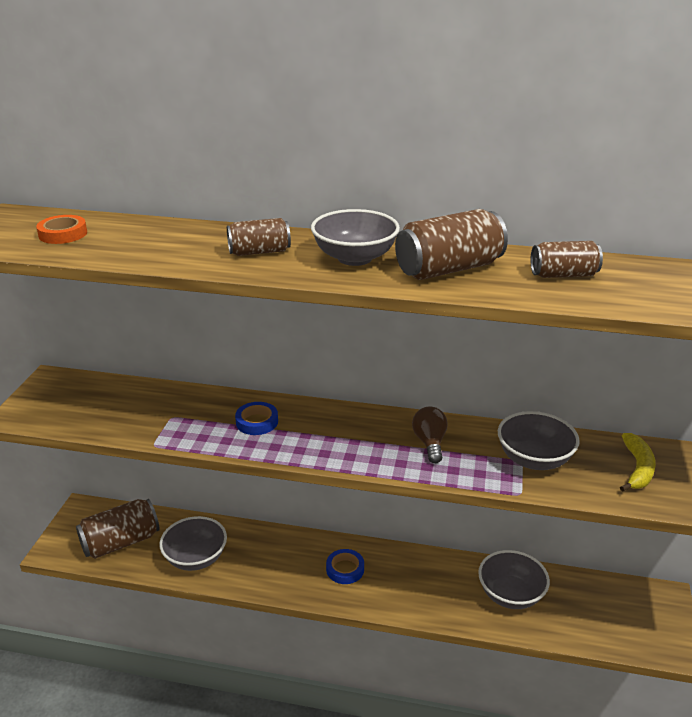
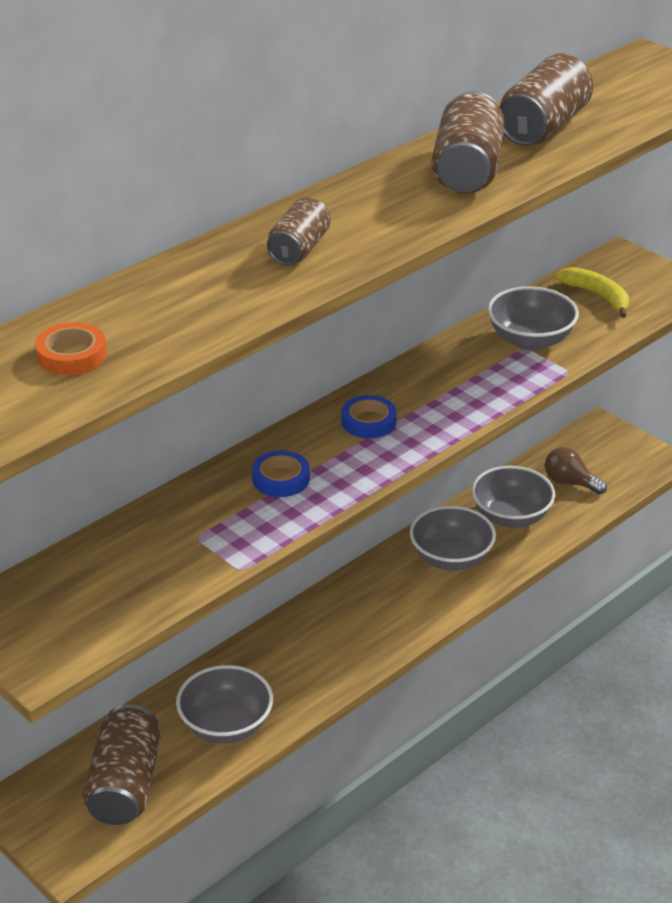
camera: 55 degrees left, 5 degrees up
(345, 569) = (366, 612): blue tape -> blue tape (368, 422)
(355, 258) = (382, 205): grey bowl -> grey bowl (451, 558)
(430, 443) = (443, 385): brown light bulb -> brown light bulb (570, 483)
(563, 275) = (543, 127): brown can -> brown can, size x1.62

